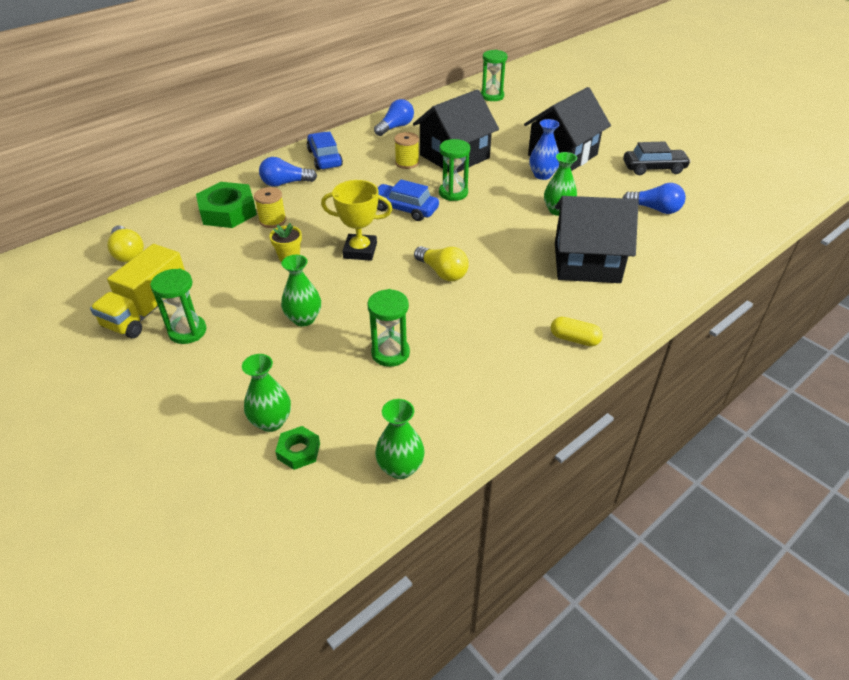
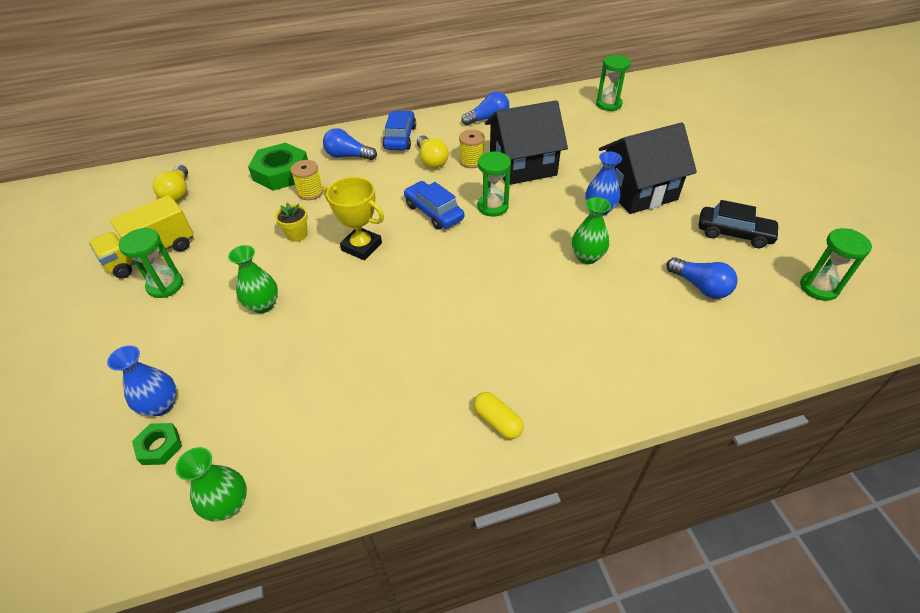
camera: 25 degrees right, 5 degrees up
(271, 422) = (161, 405): green vase -> blue vase
(390, 353) = (309, 370): green hourglass -> green hourglass (819, 287)
(442, 272) = (420, 295): yellow light bulb -> yellow light bulb (431, 160)
(586, 262) = (575, 330): black house -> none

